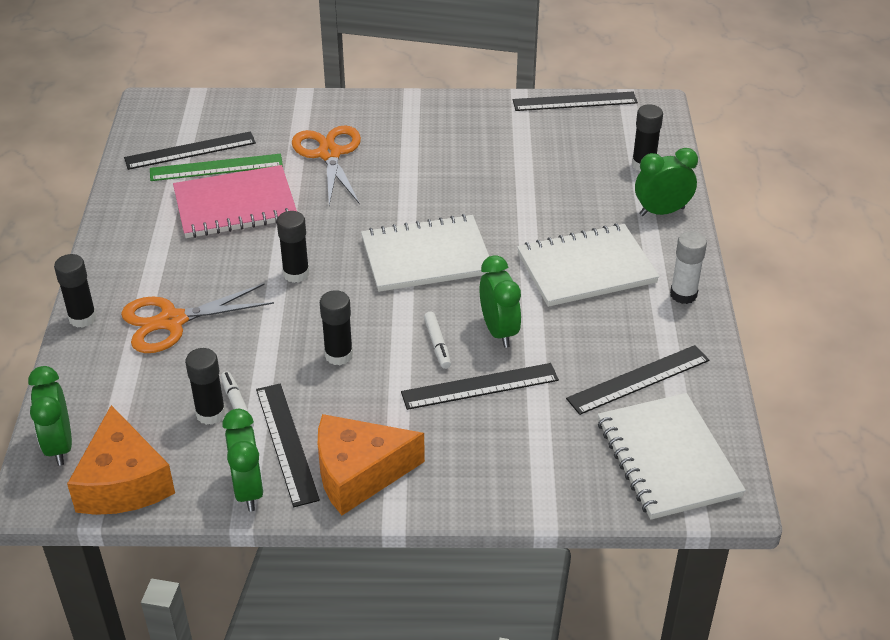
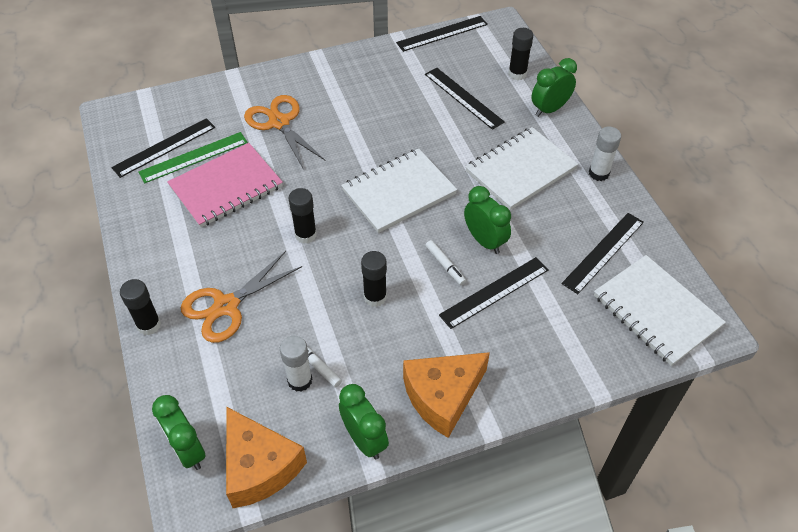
camera: 20 degrees left, 10 degrees up
(210, 414) = (300, 380): black glue stick -> white glue stick
(286, 443) = (373, 387): black ruler -> black ruler (463, 98)

